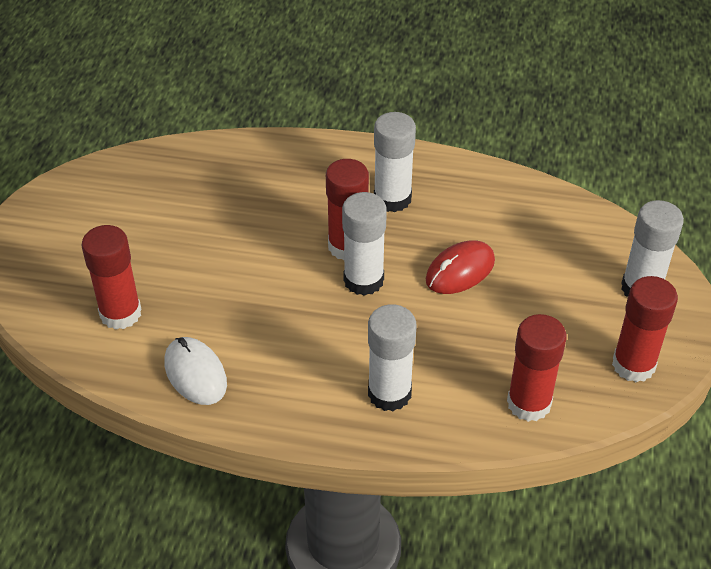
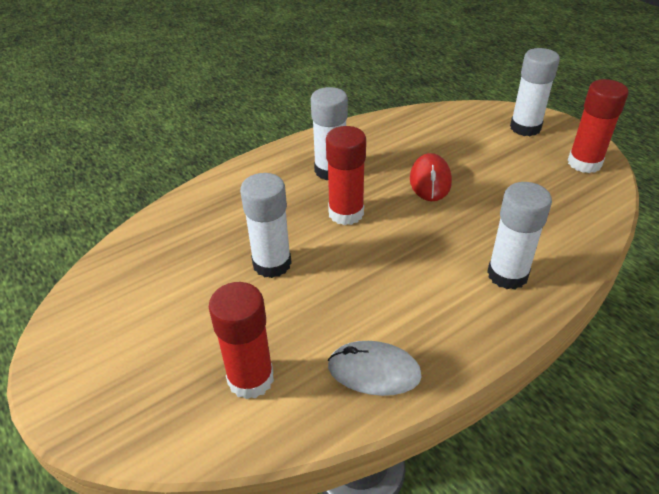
camera: 45 degrees left, 5 degrees down
(363, 280) = (386, 224): white glue stick -> white glue stick (272, 264)
(529, 403) = (578, 219): red glue stick -> none

